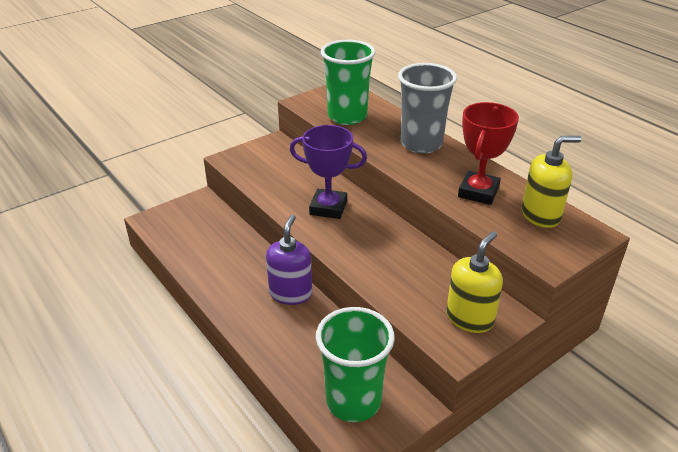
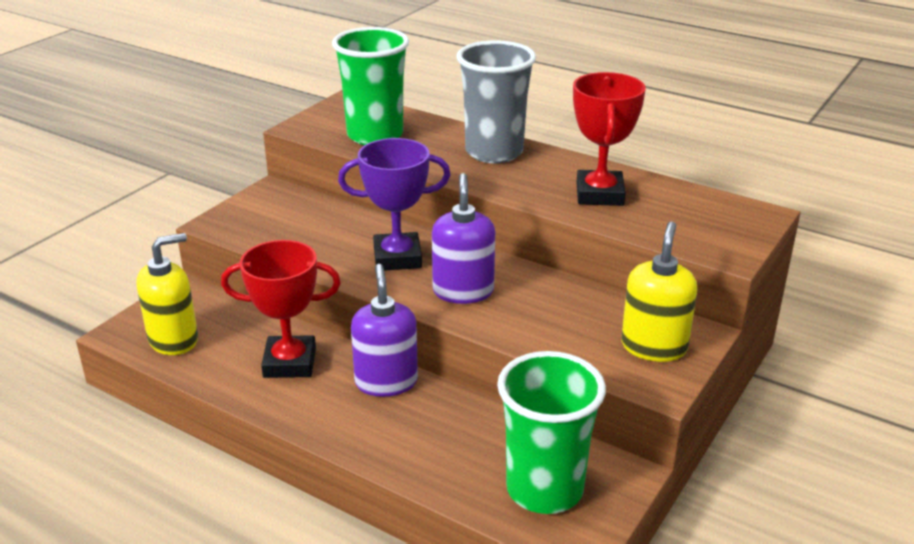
camera: 20 degrees left, 5 degrees down
(238, 264) = (290, 363): none -> red trophy
(358, 243) = (463, 291): none -> purple soap dispenser
(541, 215) = (688, 206): yellow soap dispenser -> yellow soap dispenser (174, 340)

